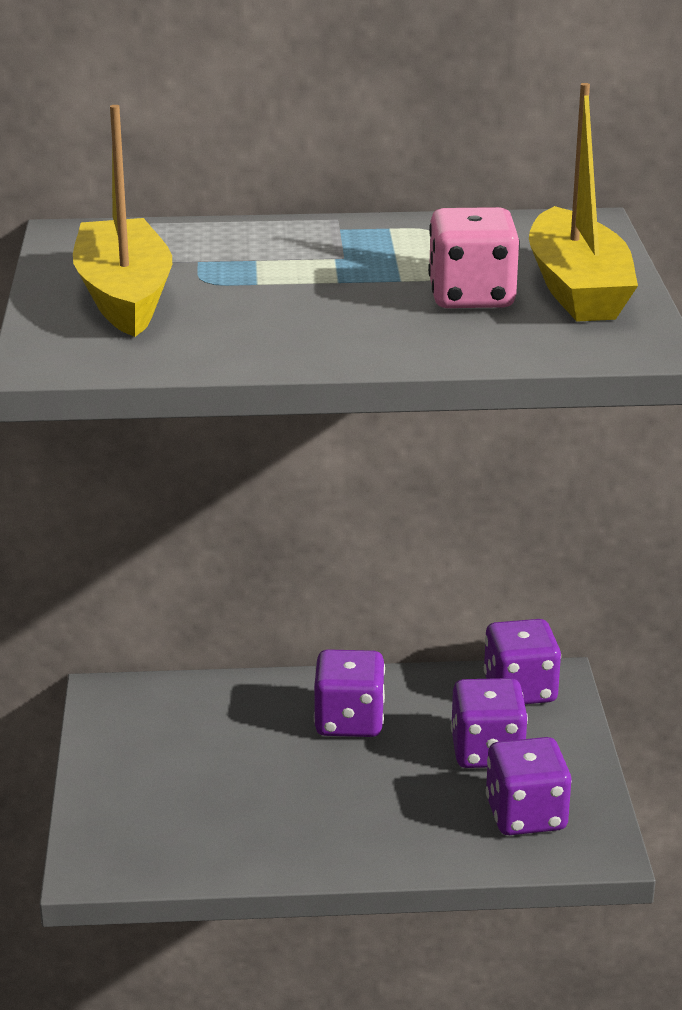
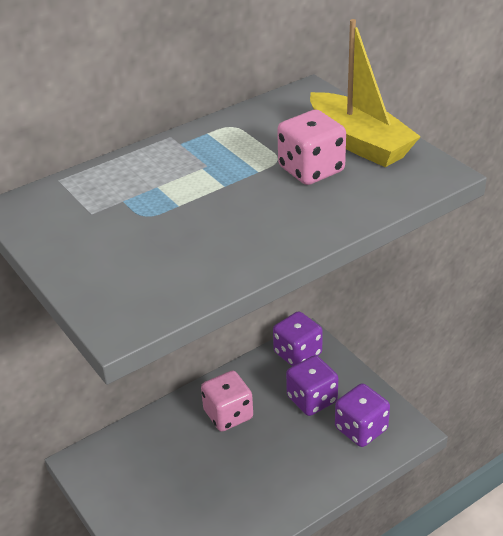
camera: 30 degrees left, 10 degrees up
(124, 297) = (109, 248): yellow boat -> none
(349, 721) = (228, 414): purple dice -> pink dice

